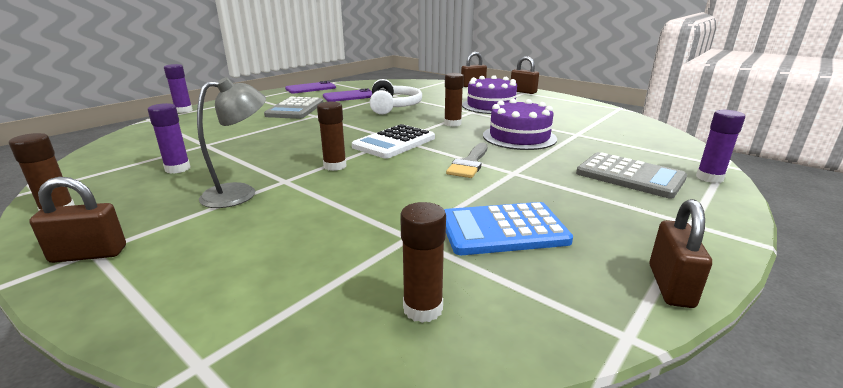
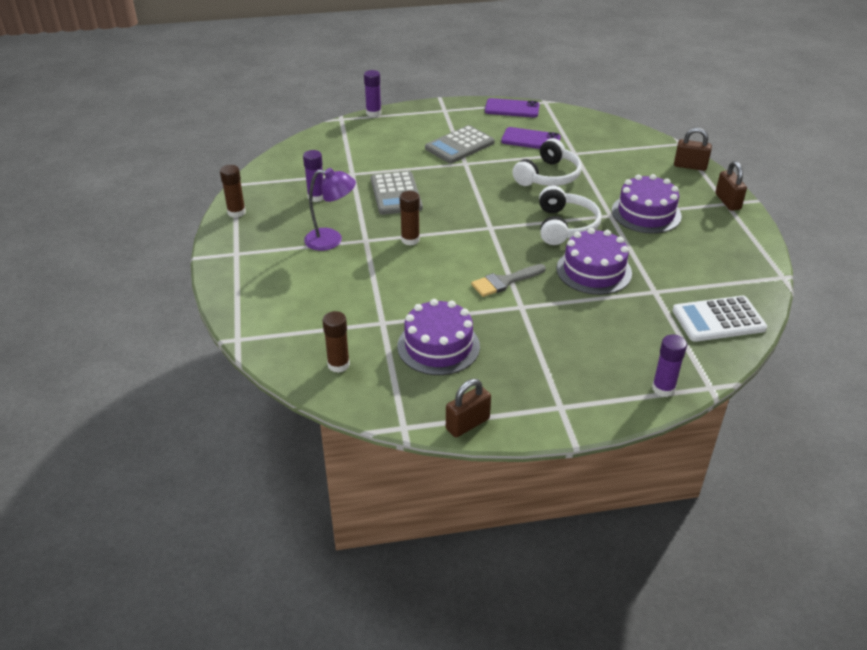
camera: 40 degrees right, 15 degrees up
(89, 254) = (233, 254): brown padlock -> none
(240, 193) = (331, 240): grey lamp -> purple lamp
(394, 142) = (482, 231): white calculator -> white calculator (718, 320)
(452, 123) = (565, 226): brown glue stick -> white headphones
(503, 230) = (438, 346): blue calculator -> purple cake
(629, 176) = (602, 354): grey calculator -> grey calculator (396, 194)

